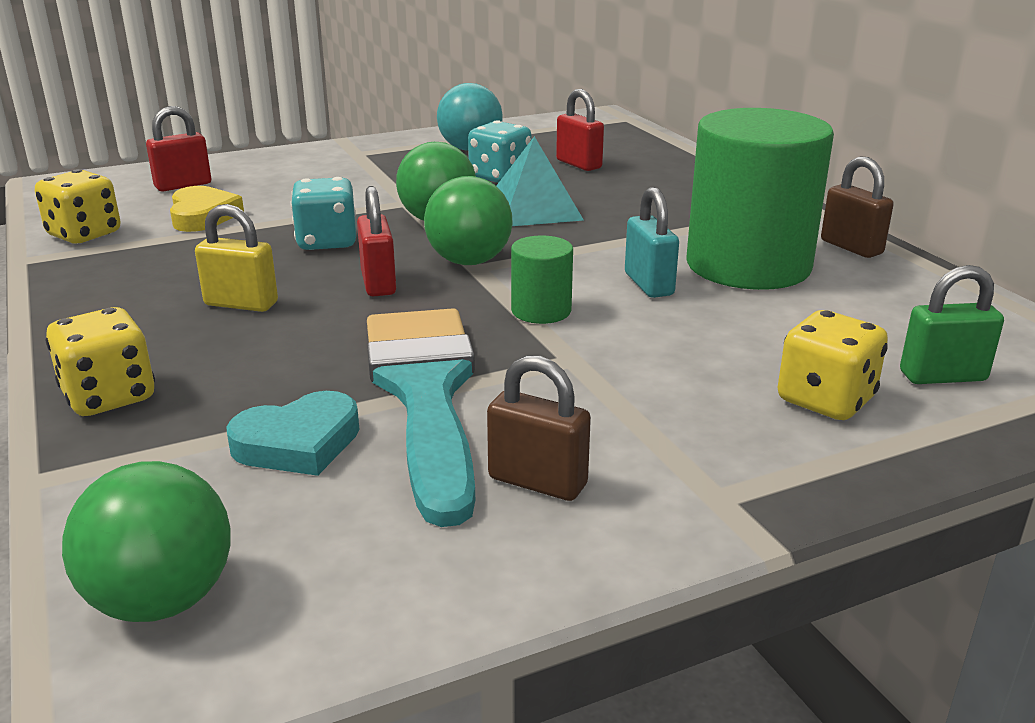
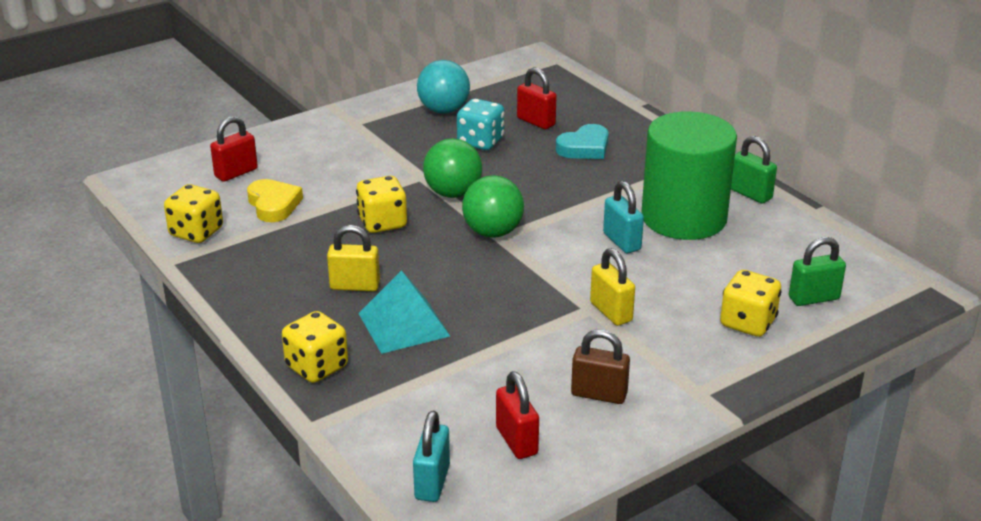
camera: 10 degrees left, 5 degrees up
(162, 600) = (432, 482): green ball -> turquoise padlock
(298, 443) = (452, 385): turquoise heart -> turquoise heart (584, 148)
(327, 242) = (382, 223): turquoise dice -> yellow dice
(378, 283) = (439, 258): red padlock -> red padlock (517, 441)
(425, 392) = (510, 343): turquoise brush -> none
(533, 209) = (519, 175): turquoise pyramid -> turquoise pyramid (404, 324)
(541, 311) = (558, 272): green cylinder -> none
(602, 366) = (611, 312): none -> yellow padlock
(851, 247) = (750, 194): brown padlock -> green padlock

